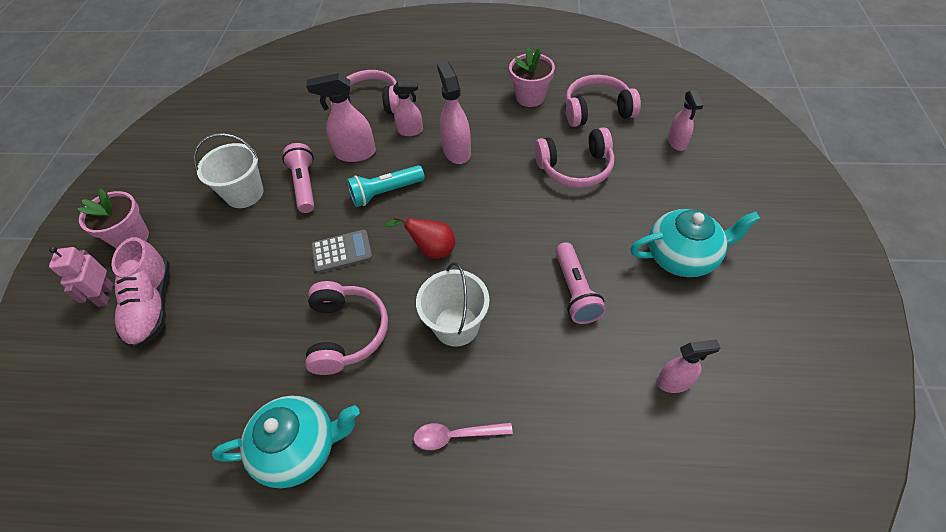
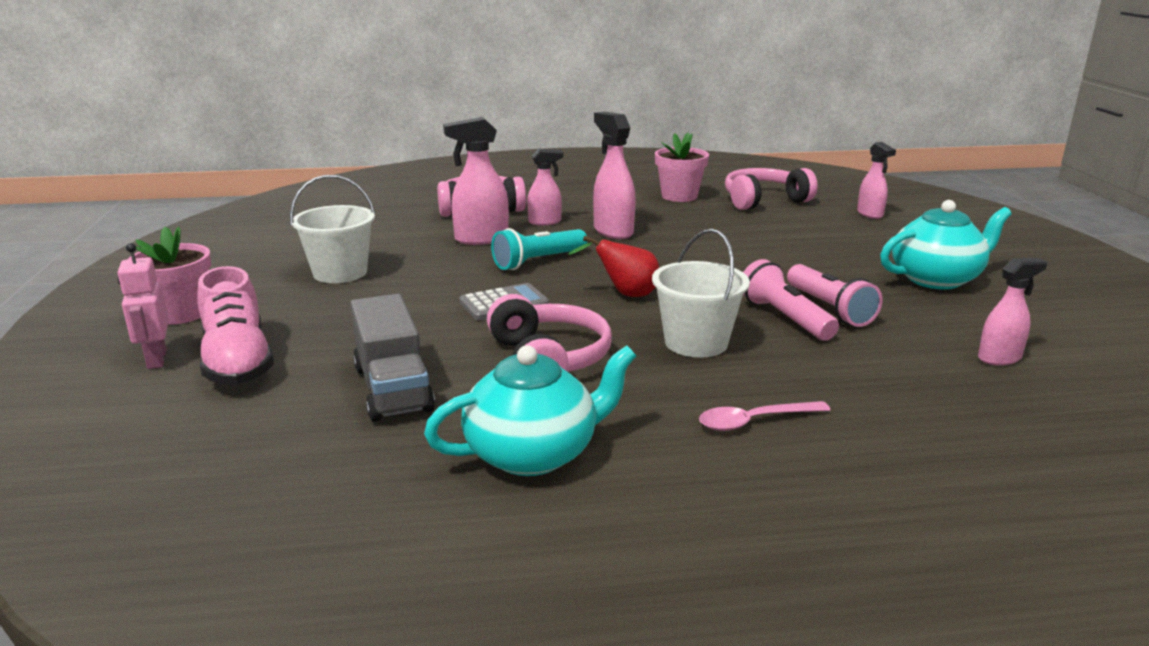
camera: 15 degrees left, 30 degrees down
(237, 354) = (392, 389): none -> grey truck
(304, 185) = (423, 262): pink flashlight -> pink flashlight (785, 318)
(575, 168) = (766, 234): pink headphones -> none

